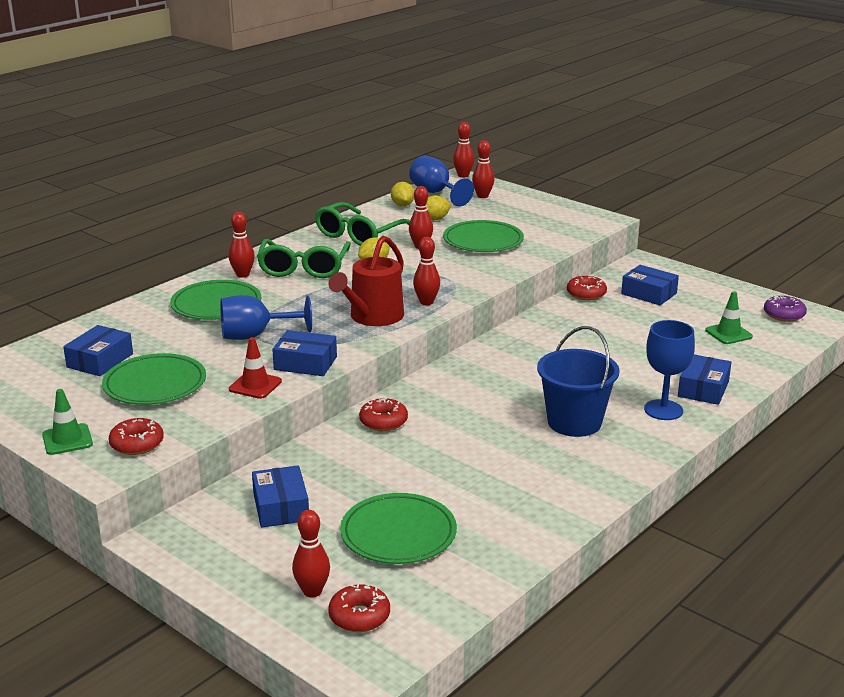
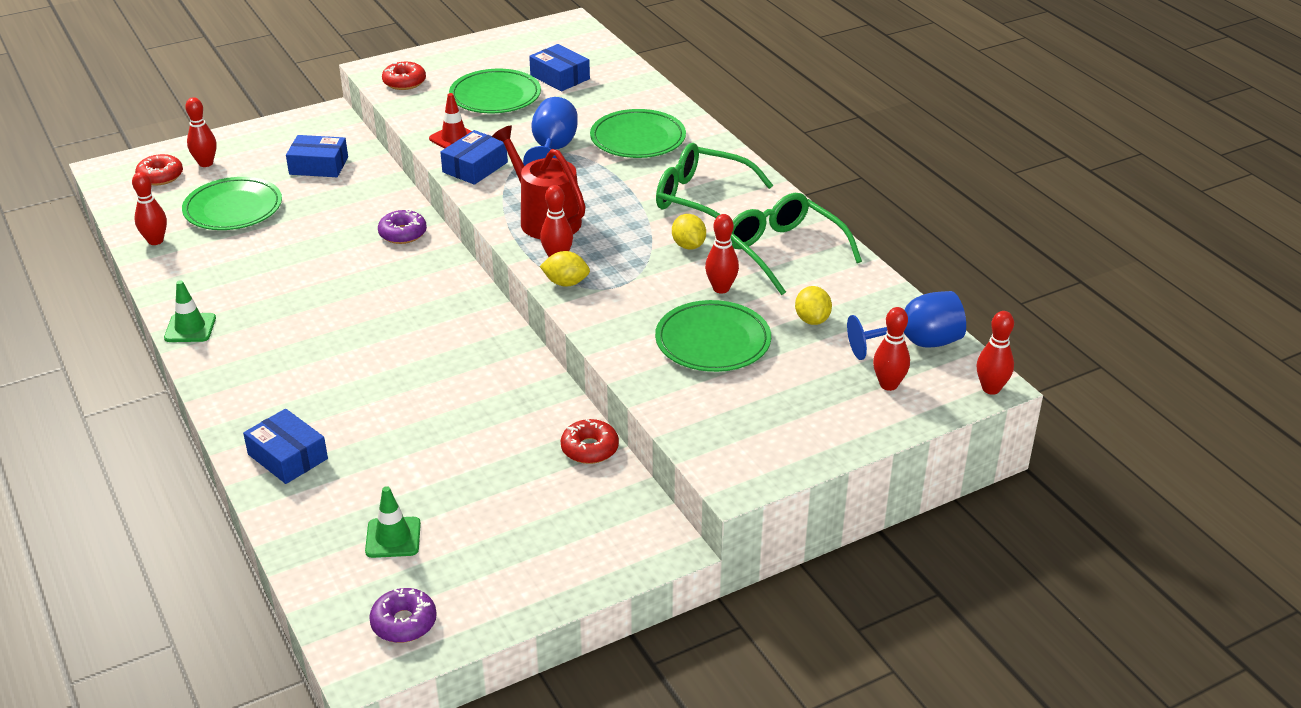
camera: 110 degrees right, 10 degrees up
(67, 440) = (436, 58): green traffic cone -> green traffic cone (190, 328)
(242, 275) = (705, 161): red bowling pin -> red bowling pin (155, 241)
(383, 421) = (403, 233): red donut -> purple donut
(402, 205) = (878, 305): yellow lemon -> yellow lemon (566, 283)
(574, 422) = (305, 342): blue bucket -> none
(649, 293) = (555, 509): blue box -> none
(663, 410) = (274, 409): blue goblet -> none

